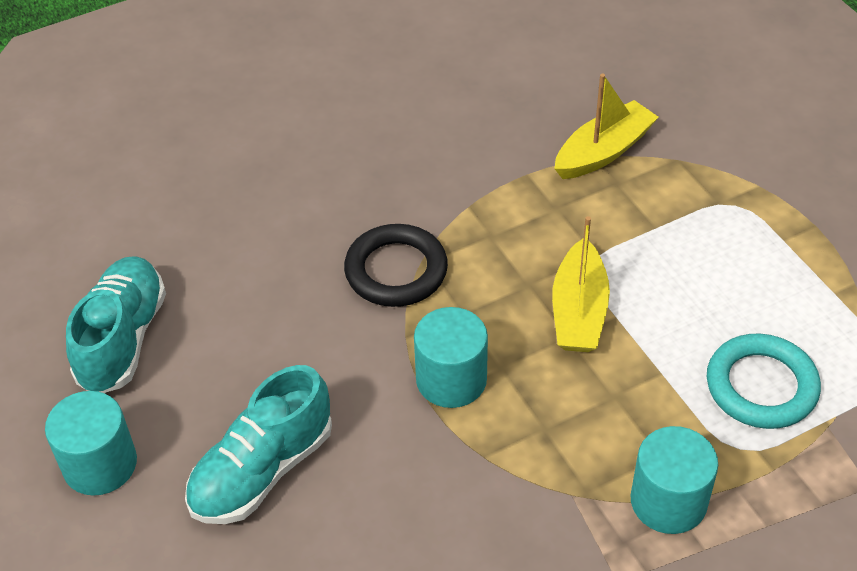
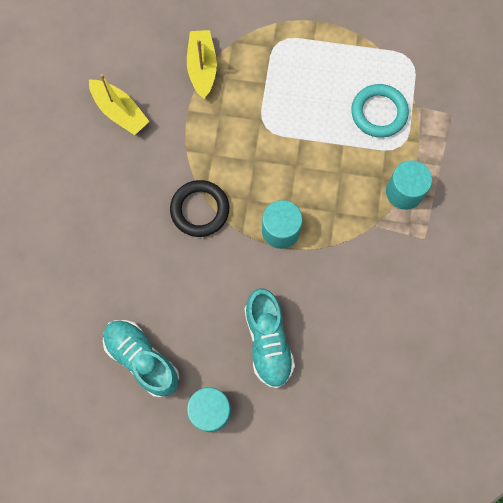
camera: 55 degrees left, 25 degrees up
(579, 311) = (285, 151): yellow boat -> yellow boat (120, 112)

